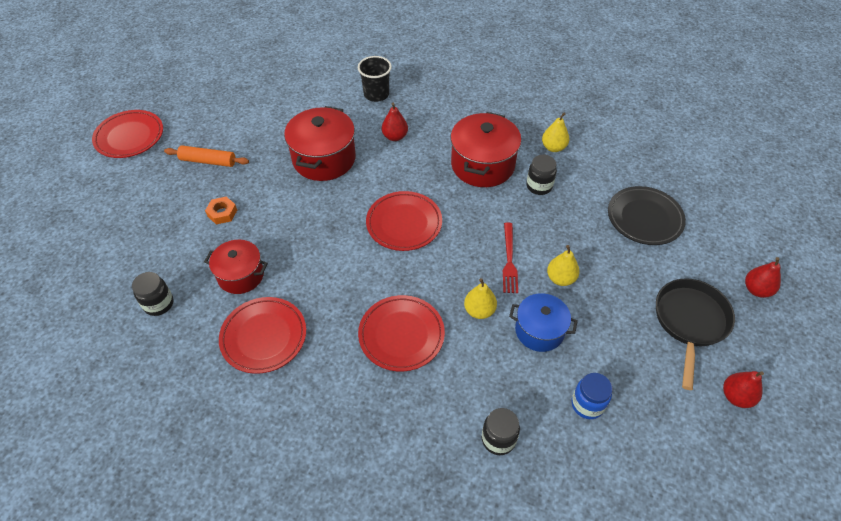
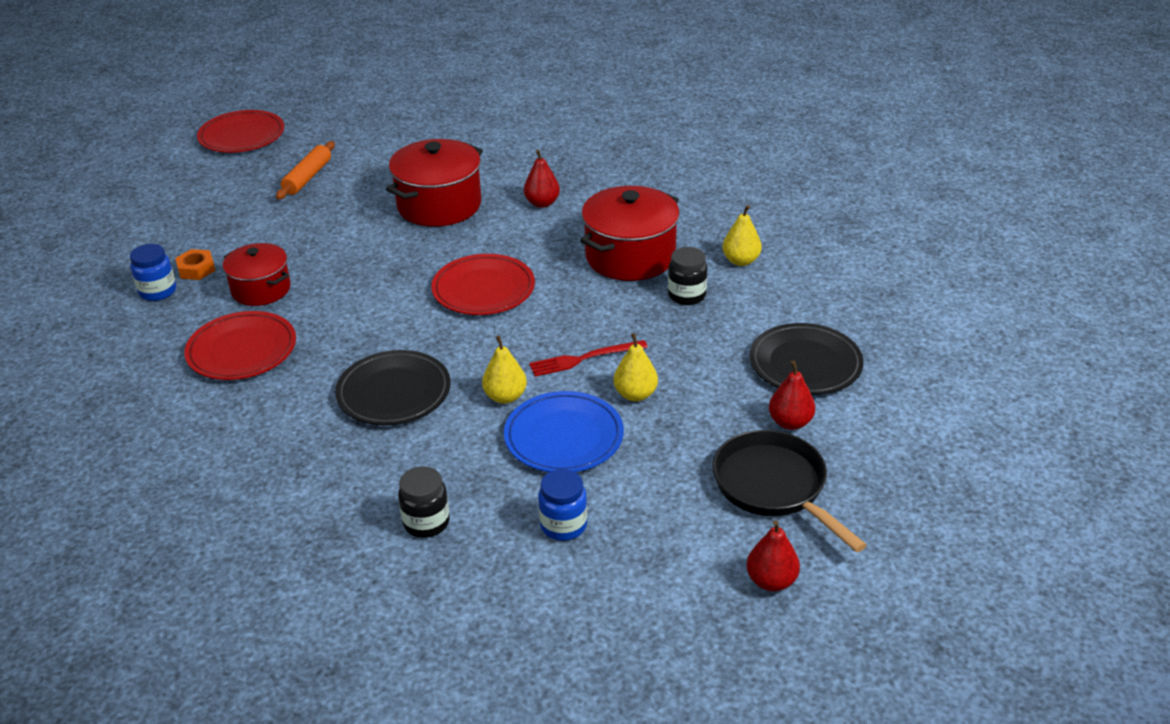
camera: 25 degrees right, 15 degrees down
(159, 304) = (158, 291): black jar -> blue jar
(208, 161) = (307, 177): orange rolling pin -> orange rolling pin turned 75 degrees clockwise
(222, 213) = (285, 228): orange nut -> orange nut (196, 269)
(376, 94) = (553, 156): black cup -> none
(401, 335) = (394, 393): red plate -> black plate
(509, 260) = (584, 359): red fork -> red fork turned 45 degrees clockwise
(539, 331) = (564, 437): blue pot -> blue plate
(690, 322) = (774, 487): black pan -> black pan turned 75 degrees counterclockwise
(756, 290) = (903, 482): red pear -> red pear (790, 422)

